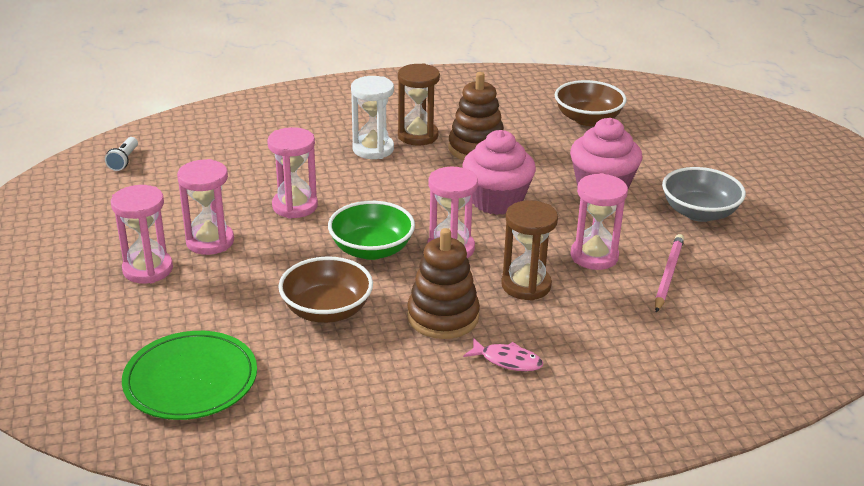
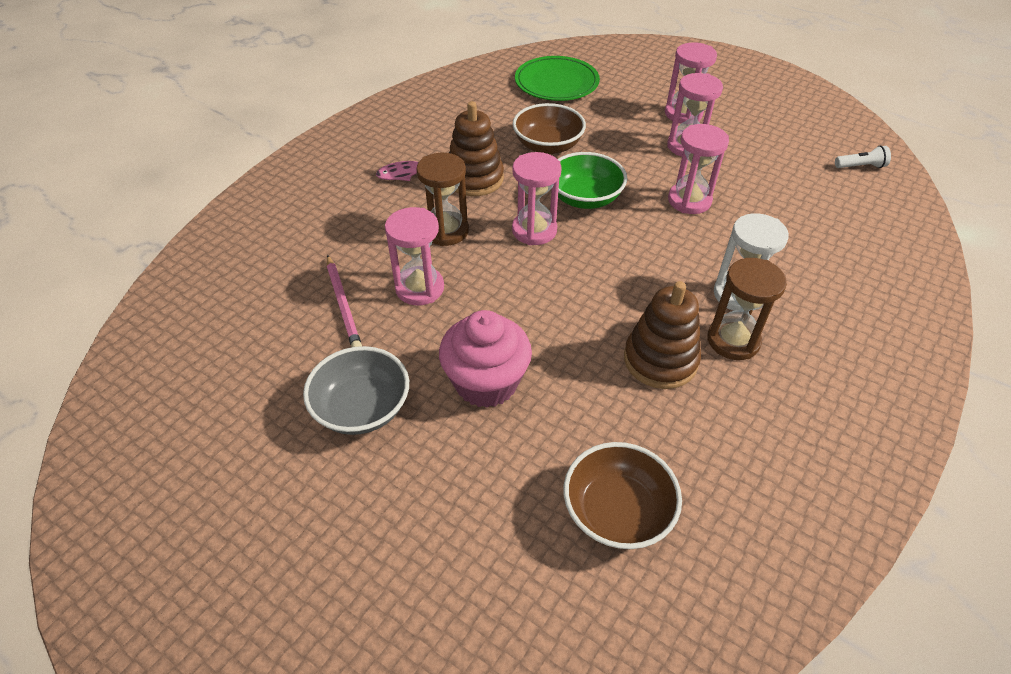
camera: 140 degrees right, 15 degrees up
(124, 161) = (861, 166): white flashlight -> white flashlight turned 120 degrees clockwise
(497, 201) = (559, 300): pink cupcake -> none

